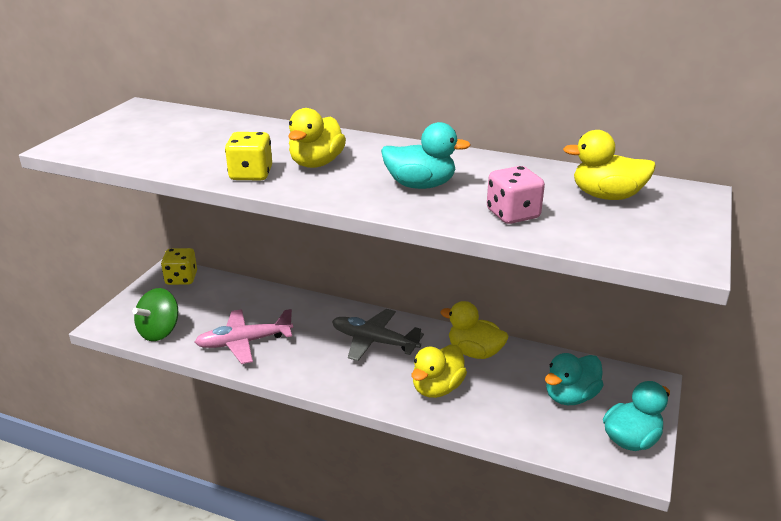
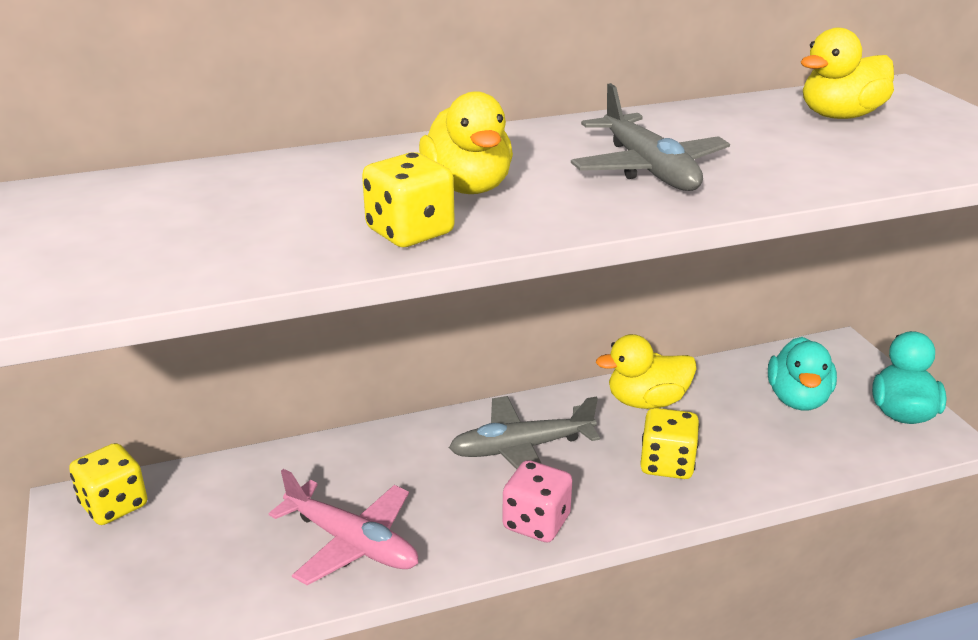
camera: 40 degrees left, 0 degrees up
(159, 331) = (191, 601): green spinning top -> none
(244, 342) = (351, 543): pink plane -> pink plane turned 90 degrees counterclockwise
(420, 185) = (648, 168): turquoise duck -> grey plane
(437, 388) = (667, 464): yellow duck -> yellow dice
(513, 214) = (805, 164): pink dice -> pink dice (536, 522)

